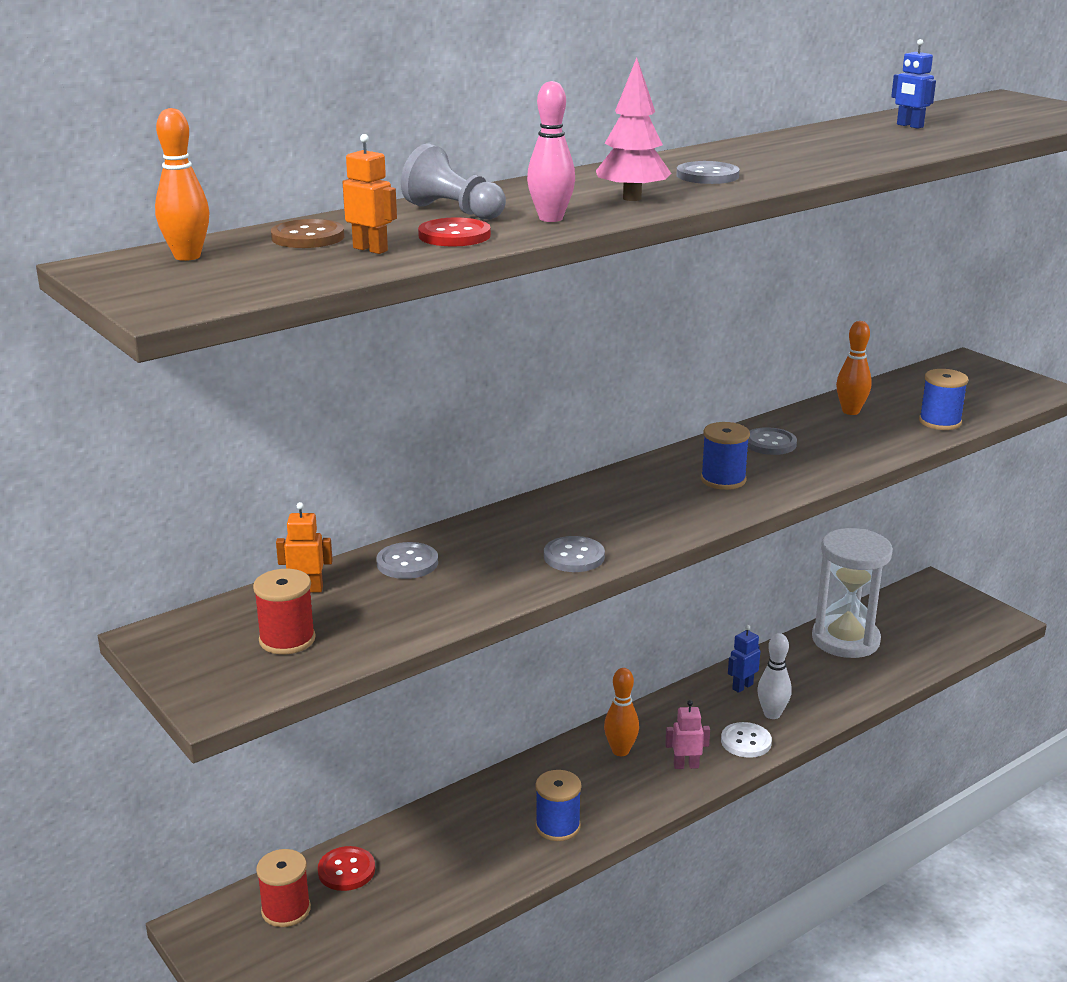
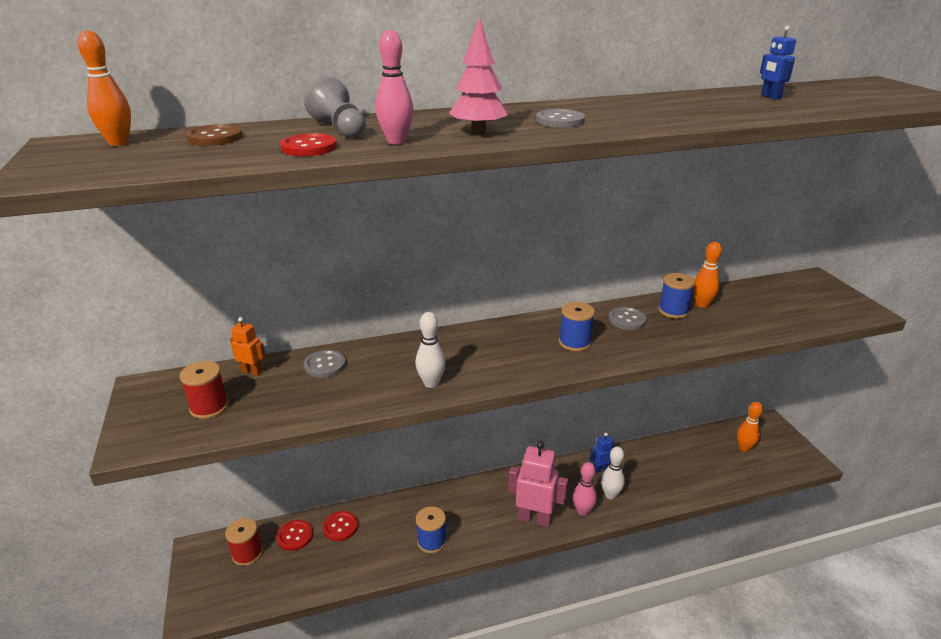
camera: 20 degrees right, 5 degrees up
(370, 249) = (237, 151): orange robot -> none
(409, 842) = (340, 527): none -> red button
(574, 556) = (431, 383): grey button -> white bowling pin
(620, 751) = (499, 496): orange bowling pin -> orange bowling pin (744, 448)
(686, 765) = (534, 519): pink robot -> pink robot, size x1.96
(746, 742) = (582, 511): white button -> pink bowling pin
(845, 640) = (687, 451): white hourglass -> none
(940, 422) = (766, 324): blue spool -> blue spool (673, 311)

